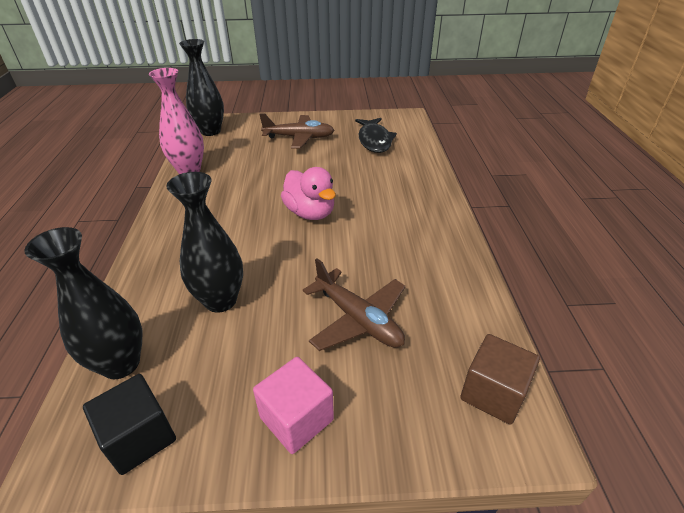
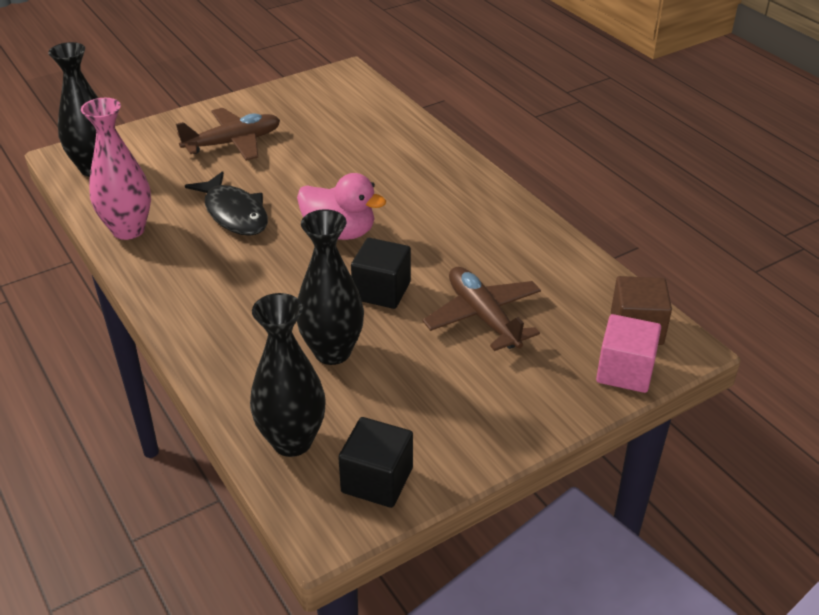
camera: 30 degrees left, 0 degrees up
(296, 418) = (498, 410): pink cube -> pink cube (624, 371)
(299, 266) = (381, 291): none -> black cube
(358, 319) = (483, 316): brown plane -> brown plane turned 135 degrees counterclockwise
(374, 140) = (334, 120): black fish -> black fish (234, 213)

